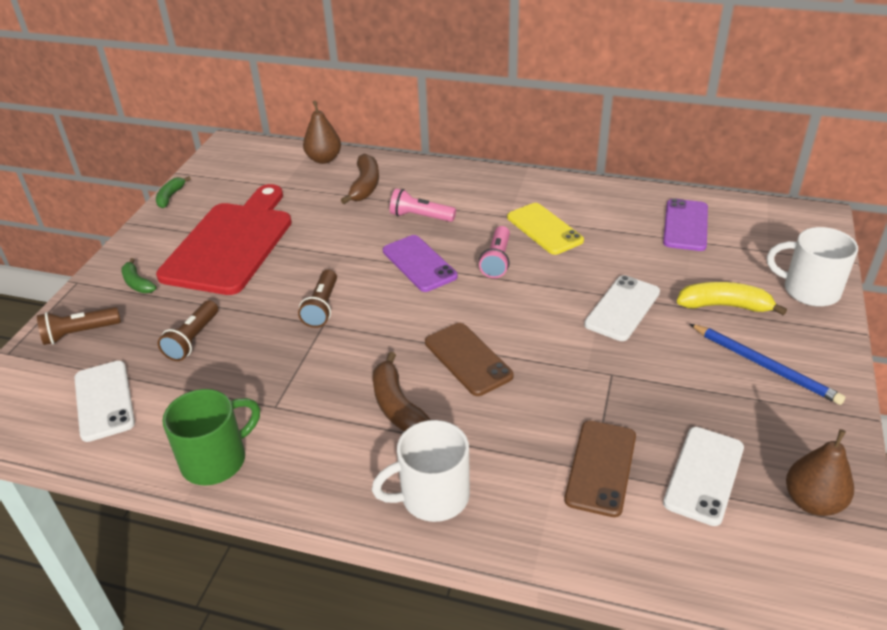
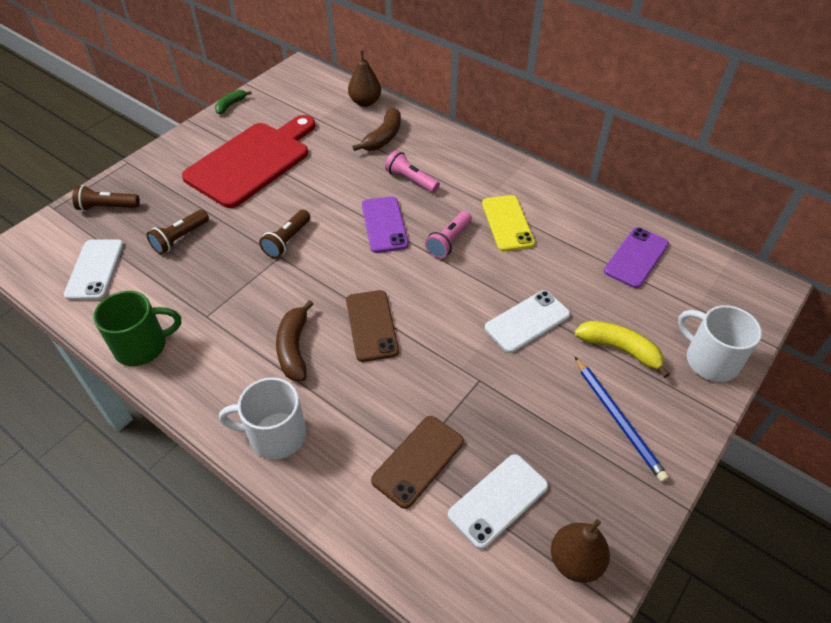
camera: 20 degrees right, 10 degrees up
(137, 283) = (167, 176): green banana -> none

